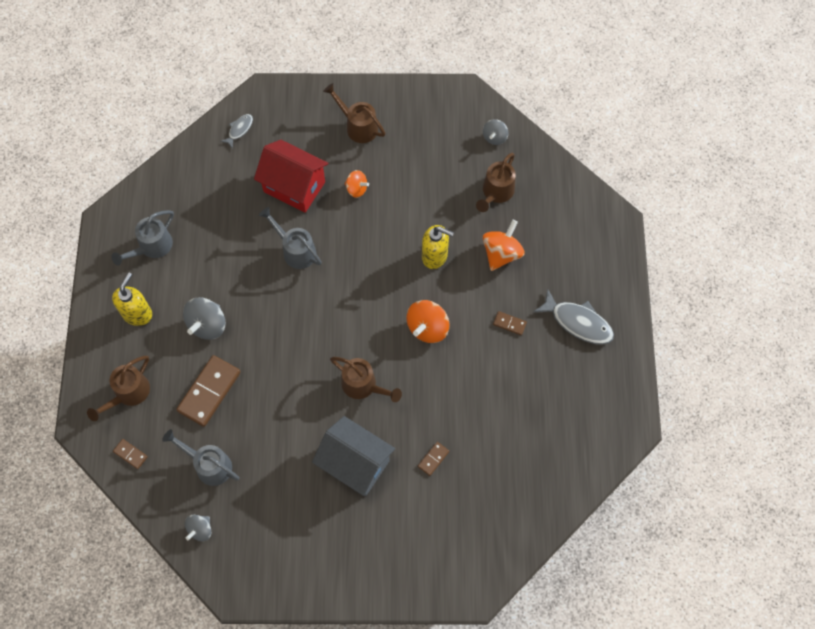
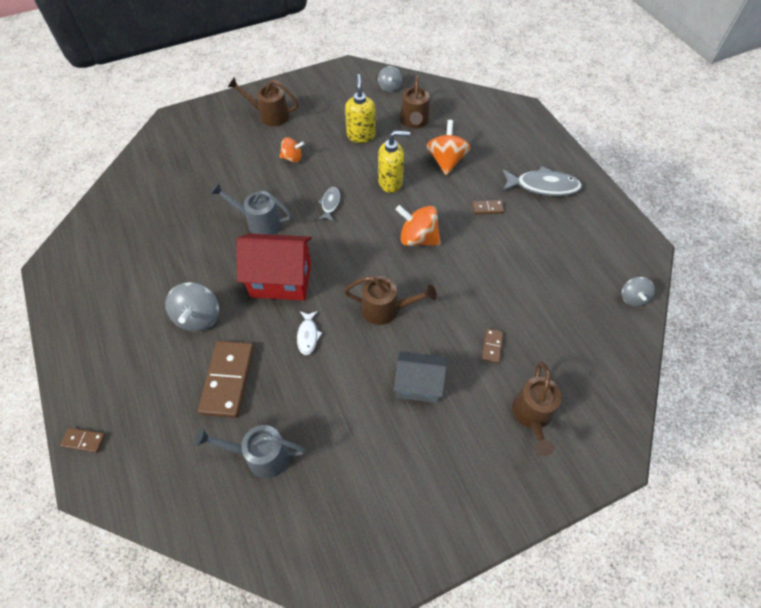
camera: 25 degrees left, 10 degrees down
(128, 394) = (135, 420): brown watering can -> brown watering can (532, 416)
(130, 454) = (162, 485): brown domino -> brown domino (84, 440)
(137, 314) = (116, 336): yellow soap dispenser -> yellow soap dispenser (361, 135)
(152, 247) = (109, 271): grey watering can -> none
(200, 530) = (282, 534): grey spinning top -> grey spinning top (632, 298)
(239, 130) = (161, 151): grey fish -> grey fish (330, 204)
(288, 381) = (308, 335): none -> white fish
(294, 187) = (233, 175): red house -> red house (281, 280)
(355, 464) = (418, 385): grey house -> grey house, size x0.67
(427, 328) = (418, 238): orange spinning top -> orange spinning top turned 105 degrees clockwise

